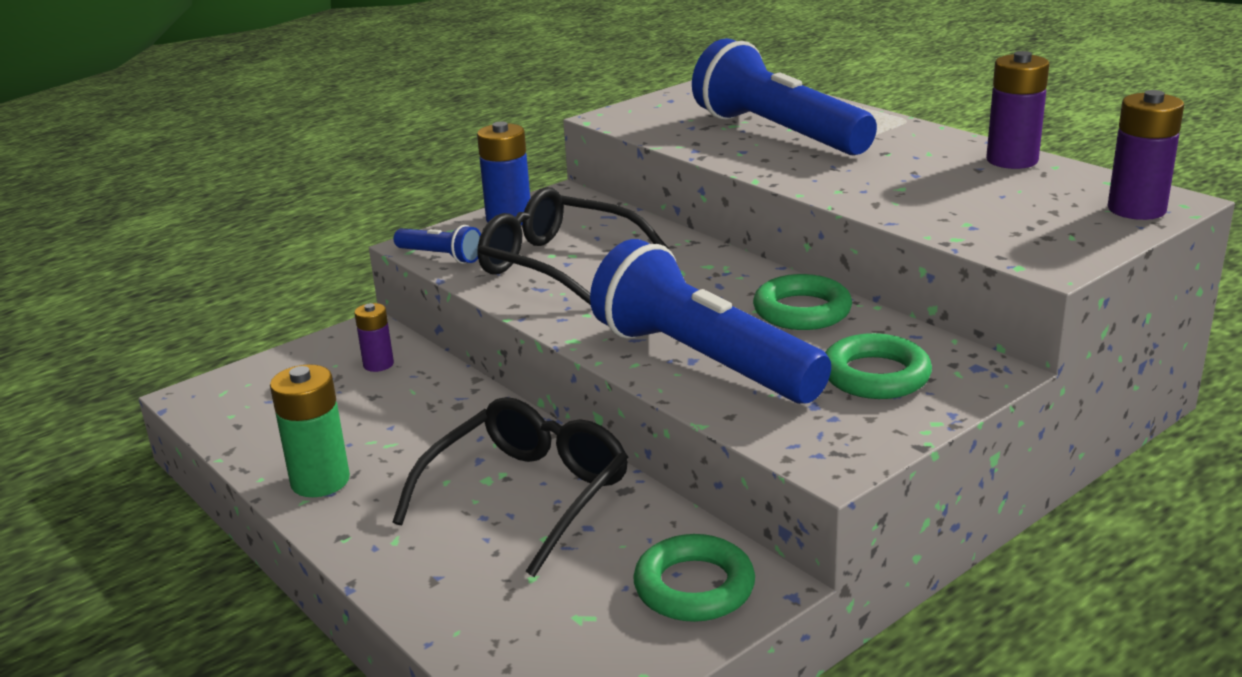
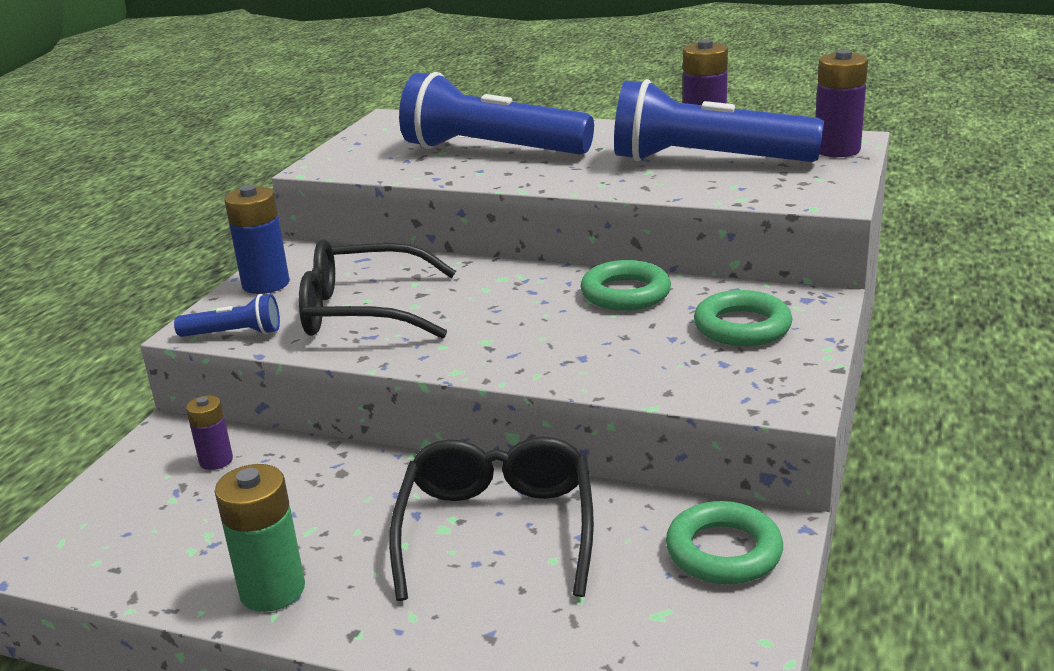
camera: 30 degrees left, 0 degrees up
(703, 360) = (592, 355): blue flashlight -> blue flashlight (706, 161)

